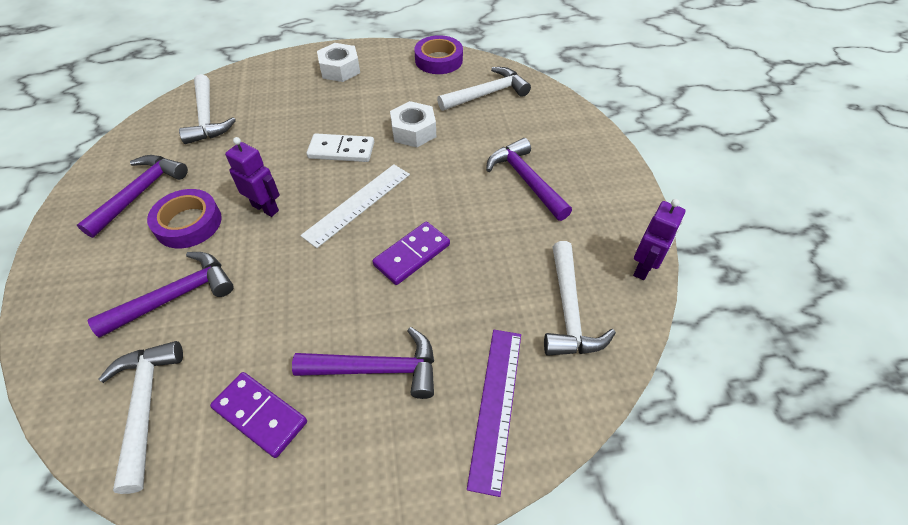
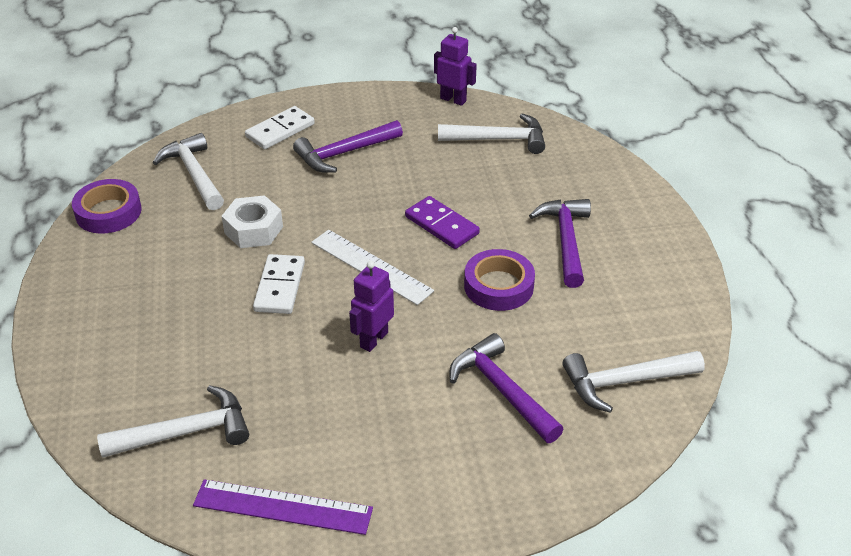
camera: 90 degrees left, 10 degrees down
(140, 193) = (340, 468): purple hammer -> none
(188, 223) = (396, 404): purple tape -> purple tape (498, 286)
(260, 415) = (618, 305): purple domino -> none
(340, 69) = (101, 304): white nut -> none
(496, 405) = (587, 179): purple ruler -> purple ruler (282, 507)
(556, 136) = (280, 130): none -> white domino

